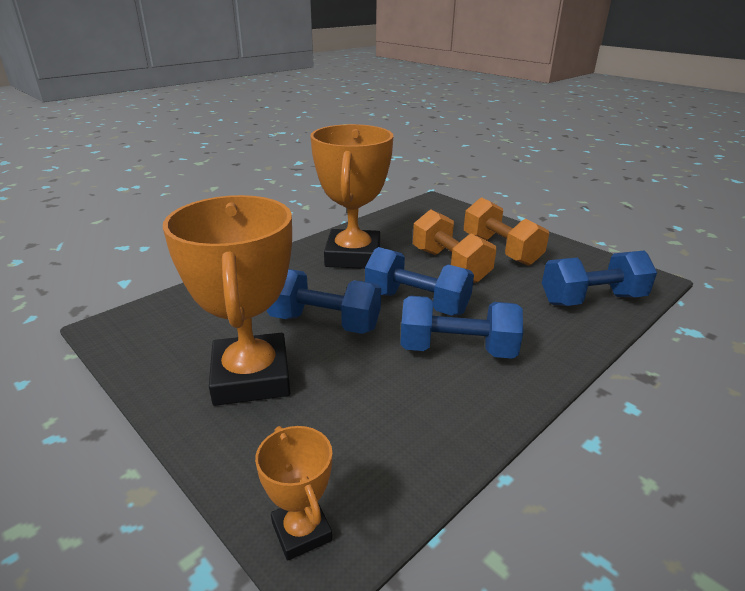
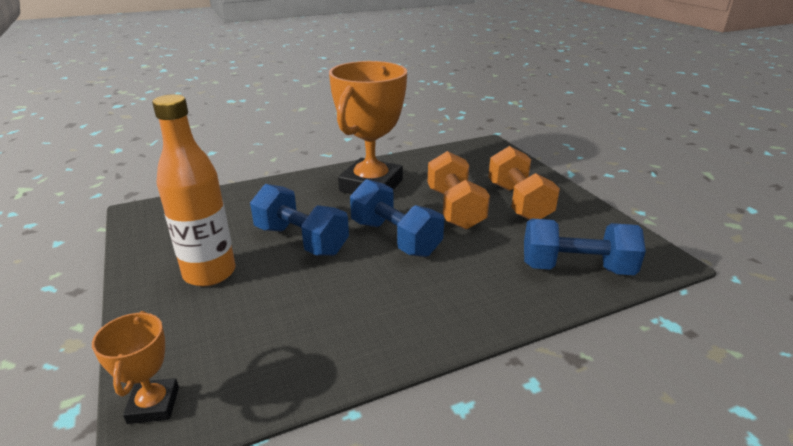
camera: 20 degrees right, 0 degrees up
(251, 377) = (209, 273): orange trophy -> orange bottle
(457, 349) = (398, 288): blue dumbbell -> none

